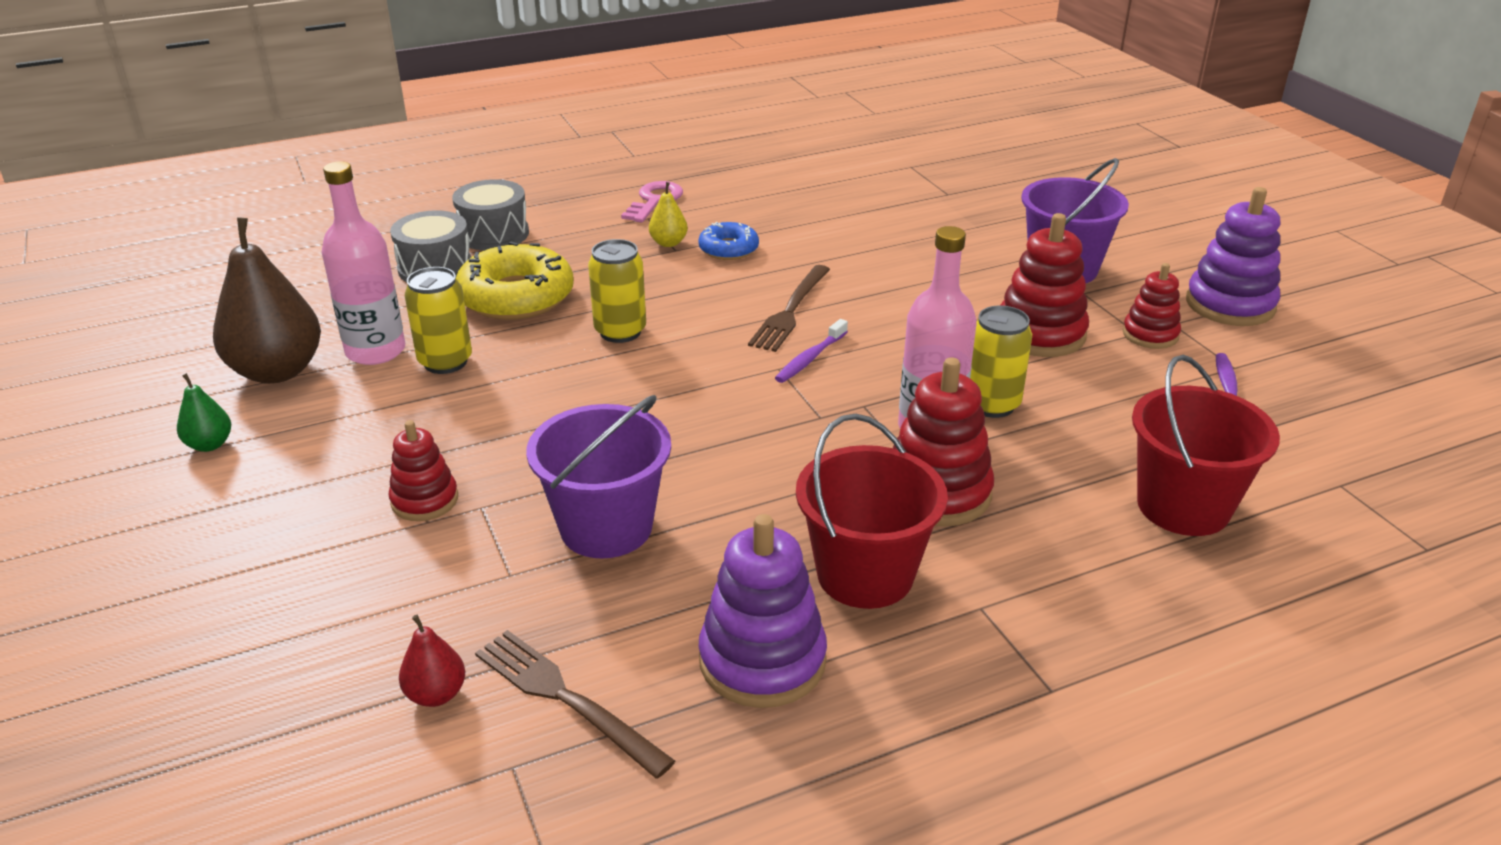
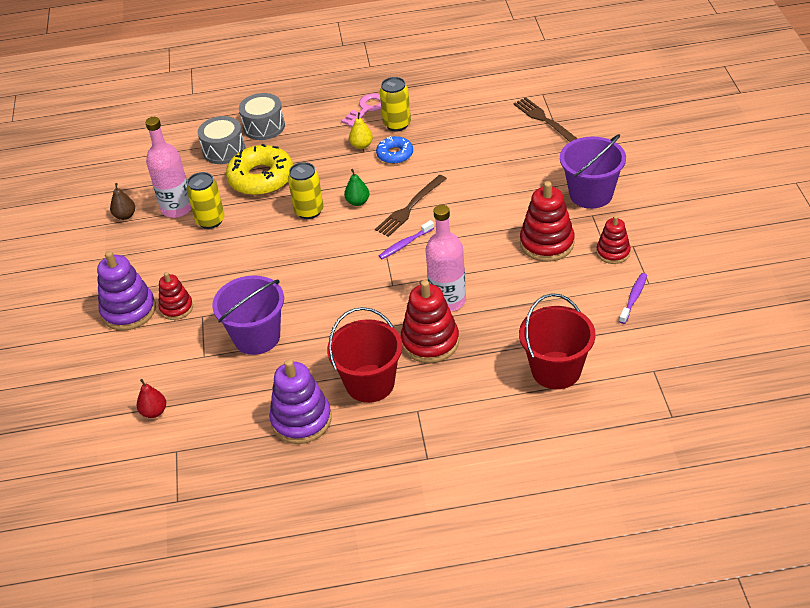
camera: 20 degrees right, 10 degrees up
(210, 444) = (84, 259): green pear -> green pear (358, 202)
(277, 371) = (125, 216): brown pear -> brown pear, size x0.46
(566, 698) = (208, 424): brown fork -> brown fork (545, 121)
(991, 404) = (490, 290): yellow can -> yellow can (397, 124)
(1230, 304) = (678, 236): purple stacking toy -> purple stacking toy (128, 311)

